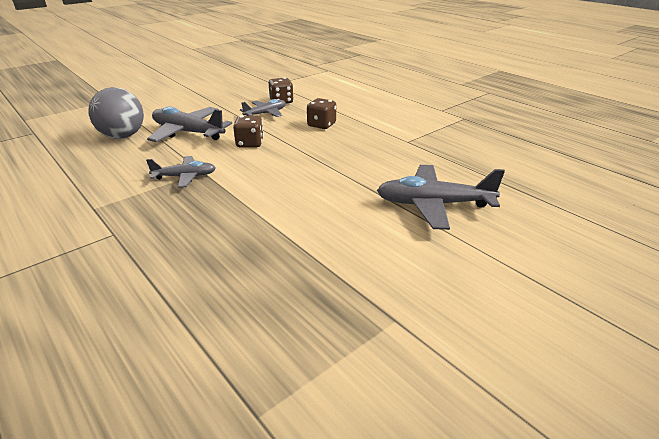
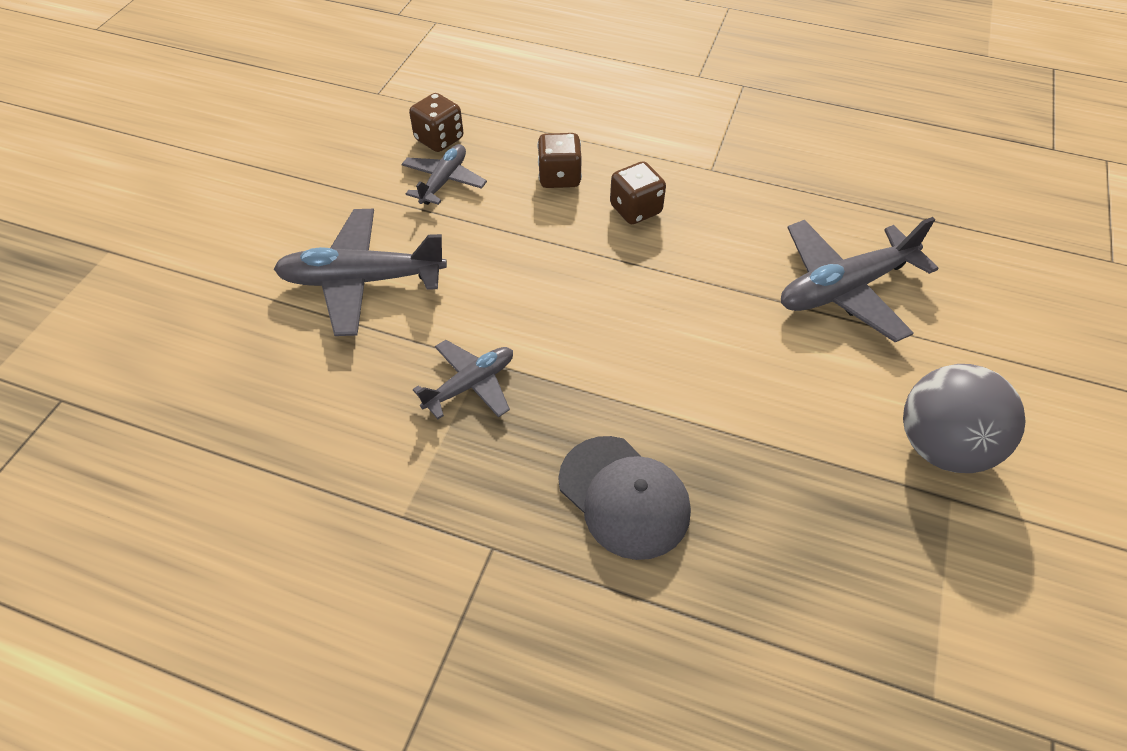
camera: 30 degrees left, 20 degrees up
(122, 136) = (254, 337): grey ball -> grey ball (941, 446)
(199, 240) = (624, 496): none -> grey cap
(250, 144) = (492, 266): brown dice -> brown dice (635, 209)

